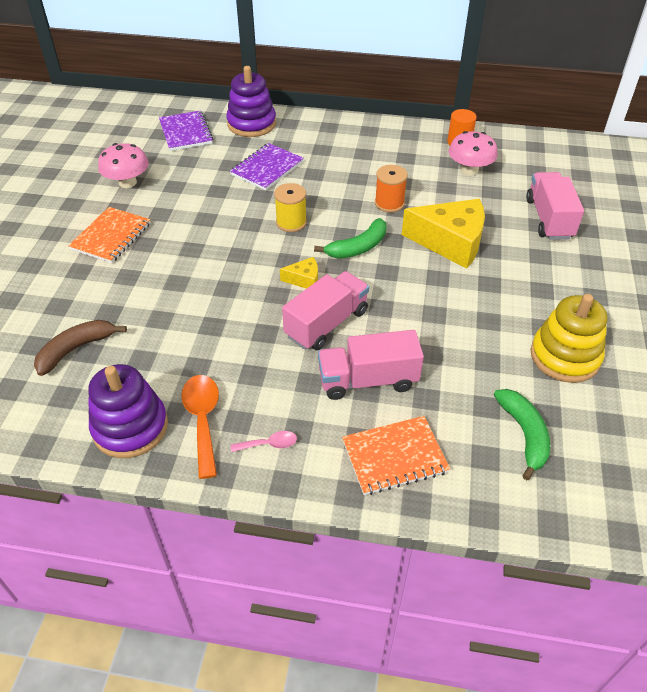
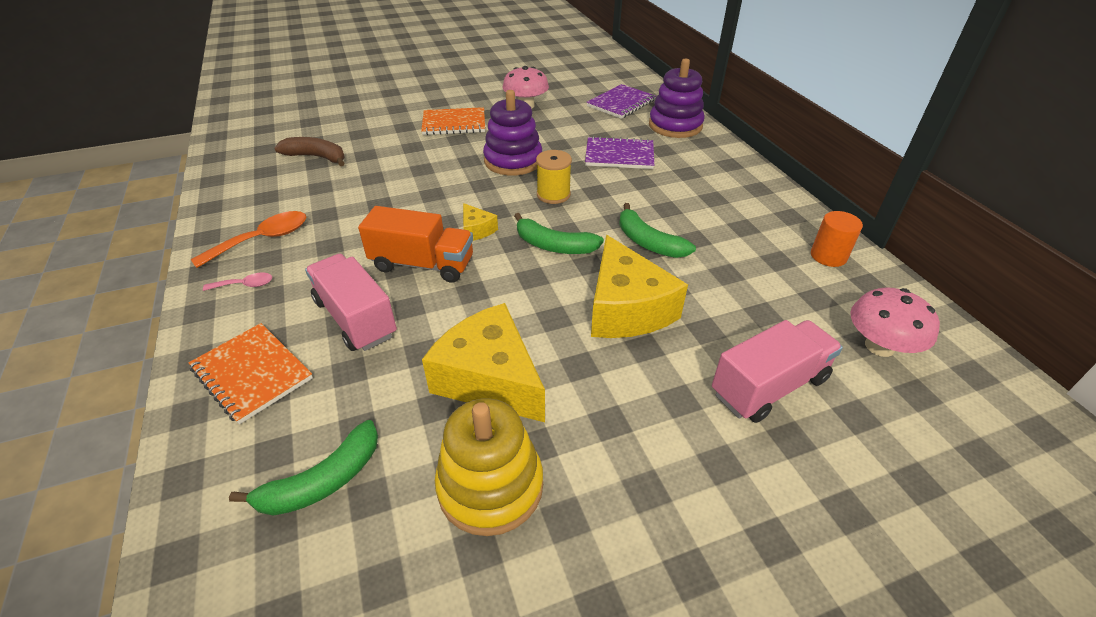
camera: 60 degrees right, 5 degrees down
(130, 427) = (242, 209): purple stacking toy -> purple stacking toy (513, 161)
(269, 444) = (245, 285): pink spoon -> pink spoon turned 60 degrees counterclockwise
(326, 324) = (422, 264): pink truck -> orange truck
(389, 203) = (648, 242): orange spool -> green banana
(469, 170) = (783, 281): pink mushroom -> pink mushroom (879, 346)
(477, 328) = (490, 379): none -> yellow cheese

